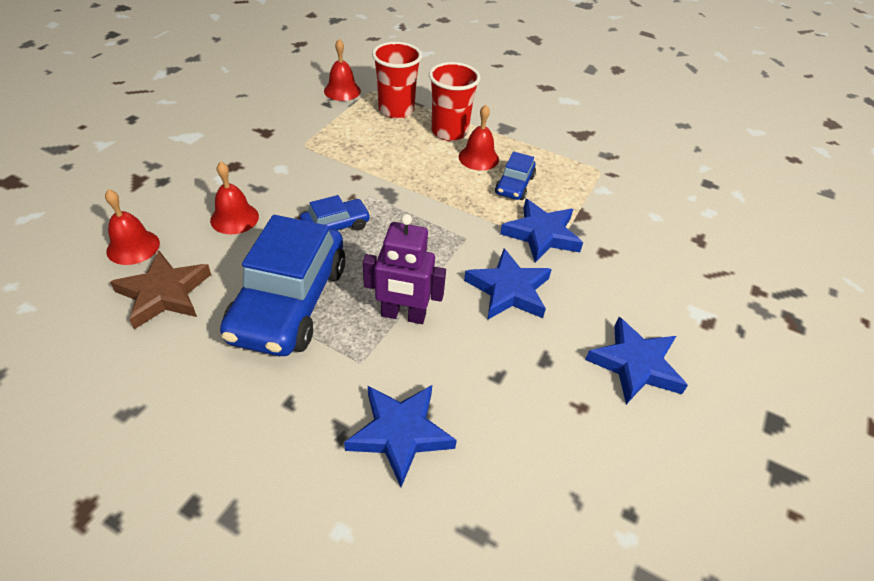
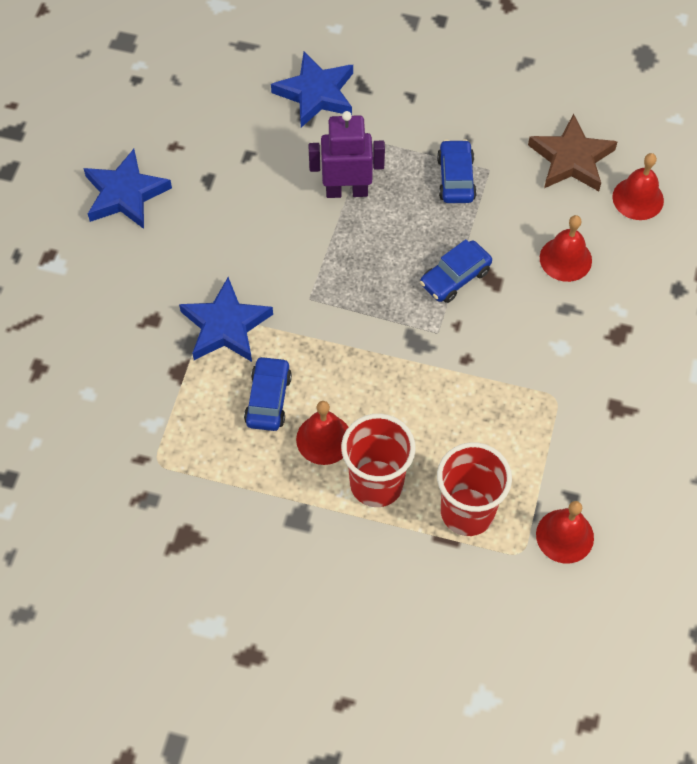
camera: 170 degrees right, 15 degrees up
(289, 302) = (456, 178): blue car -> blue car, size x0.47
(509, 290) = (251, 243): blue star -> none

